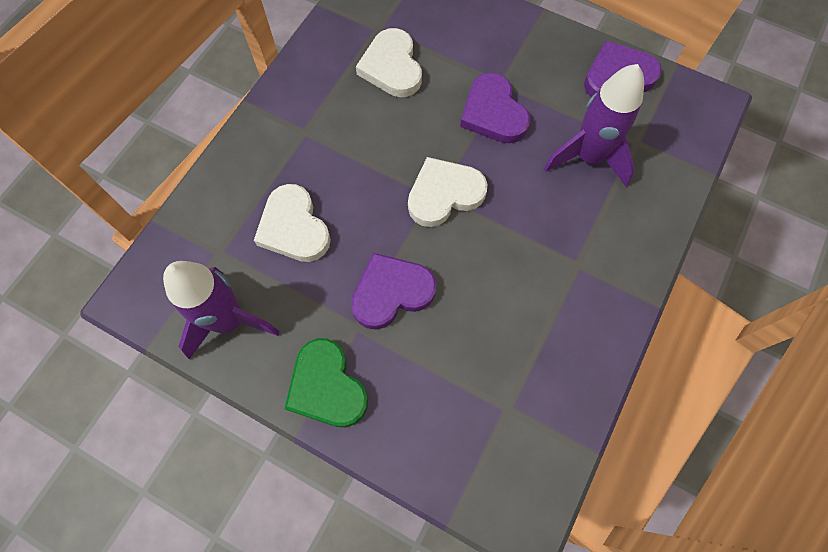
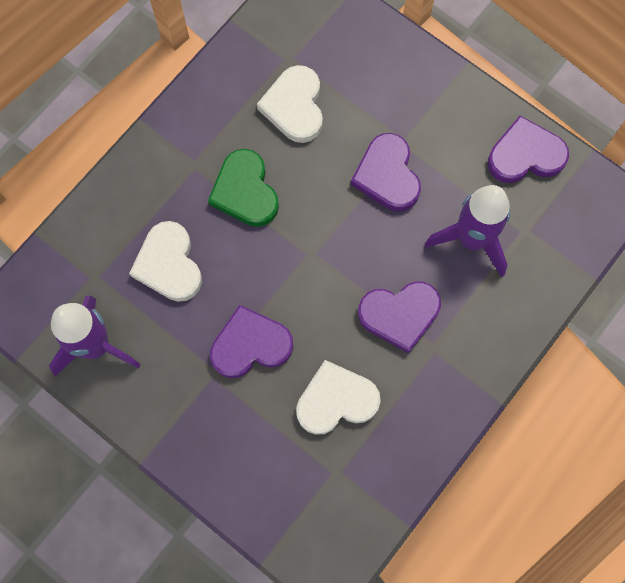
camera: 10 degrees right, 5 degrees up
(327, 387) = (175, 423): green heart -> green heart (245, 191)
(444, 194) = (320, 254): white heart -> white heart (336, 400)
(536, 238) = (399, 315): none -> purple heart

